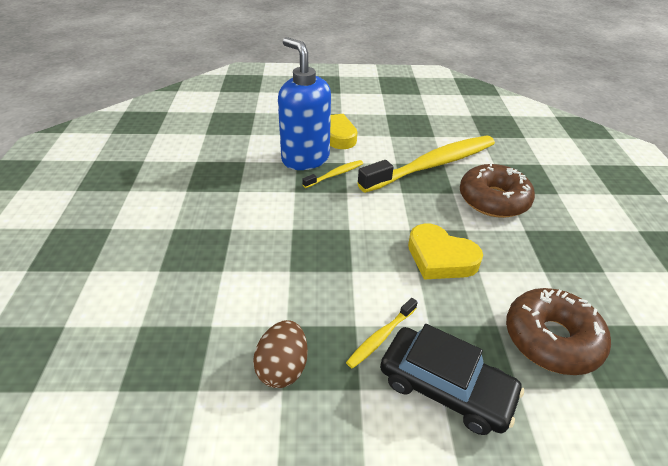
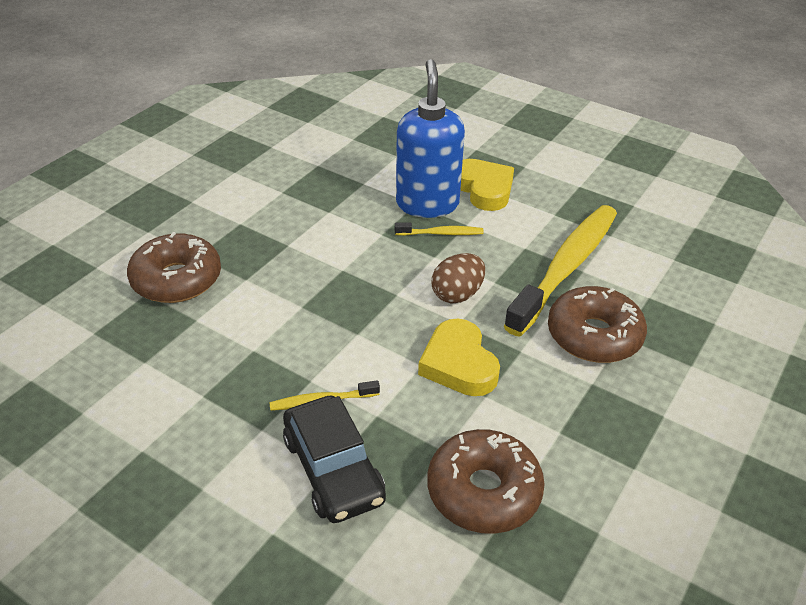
camera: 35 degrees right, 0 degrees up
(159, 299) = (177, 279): none -> brown donut
(282, 367) = (218, 380): brown egg -> brown egg (457, 294)
(432, 165) = (566, 267): yellow toothbrush -> yellow toothbrush turned 60 degrees counterclockwise

